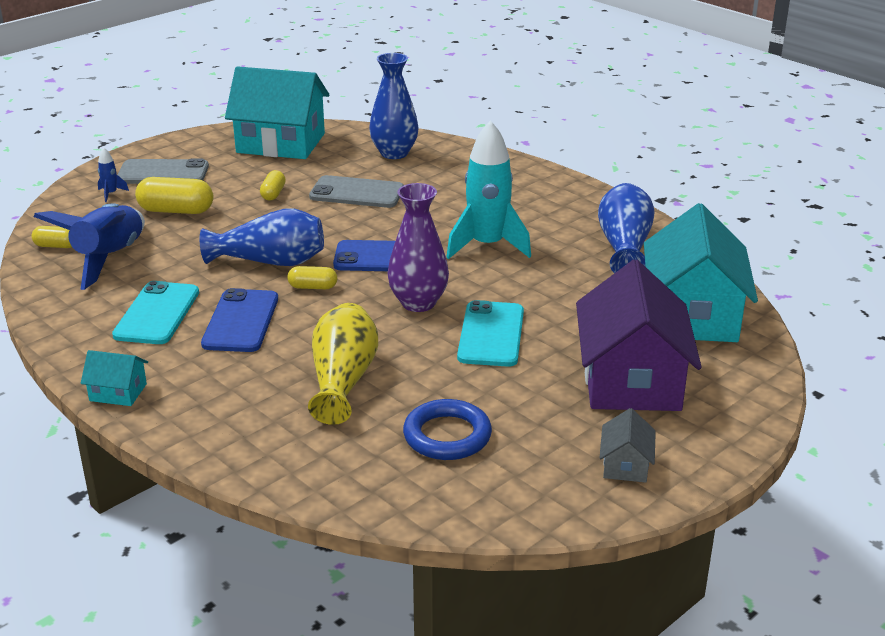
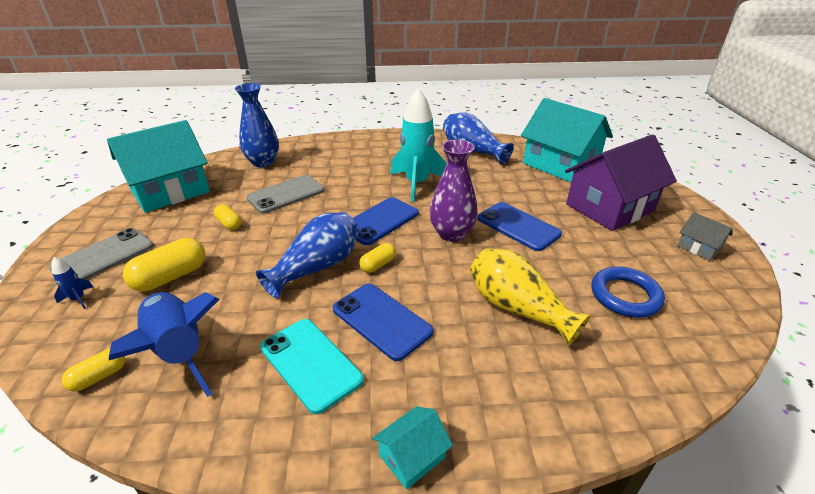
camera: 50 degrees left, 5 degrees up
(491, 334) = (518, 226): turquoise phone -> blue phone
(631, 380) = (610, 207): purple house -> purple house turned 75 degrees counterclockwise

